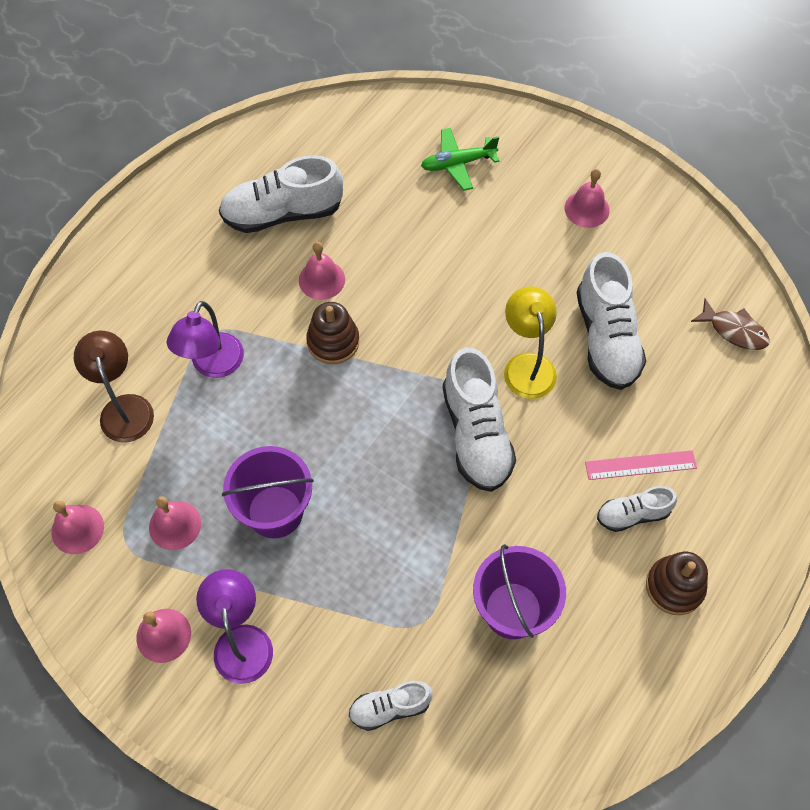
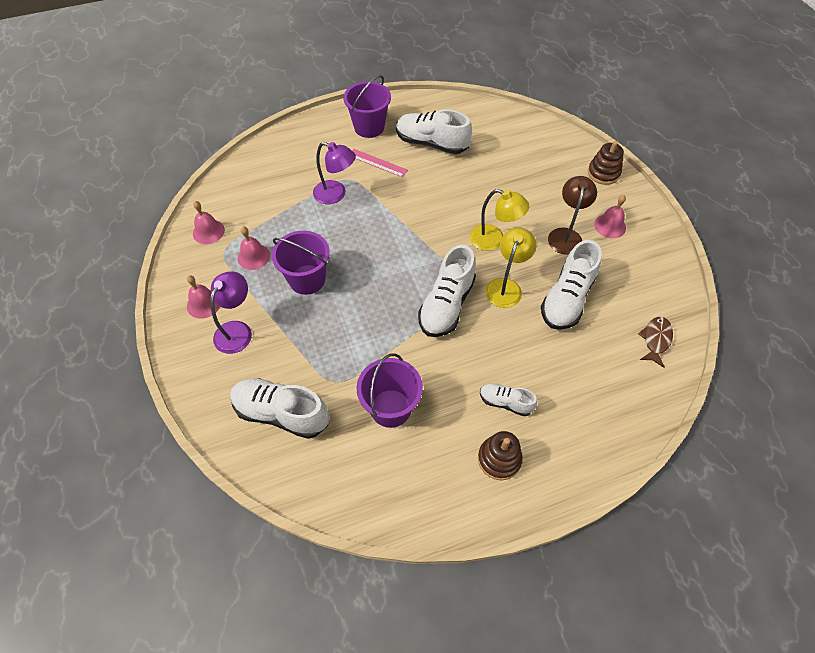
camera: 35 degrees right, 5 degrees down
(124, 408) = (277, 190): brown lamp -> brown lamp (566, 235)
(176, 235) = (369, 127): none -> purple bucket
(213, 365) = (336, 194): purple lamp -> purple lamp turned 120 degrees counterclockwise
(321, 279) = (425, 184): pink bell -> none
(333, 342) = (406, 216): brown stacking toy -> brown stacking toy (603, 173)
(390, 707) = (281, 413): white shoe -> white shoe, size x1.83
(458, 163) = (549, 166): green plane -> none
(467, 310) = (494, 240): none -> yellow lamp
(640, 465) = (532, 378): pink ruler -> pink ruler (377, 163)
(734, 330) = (655, 340): brown fish -> brown fish turned 135 degrees counterclockwise

